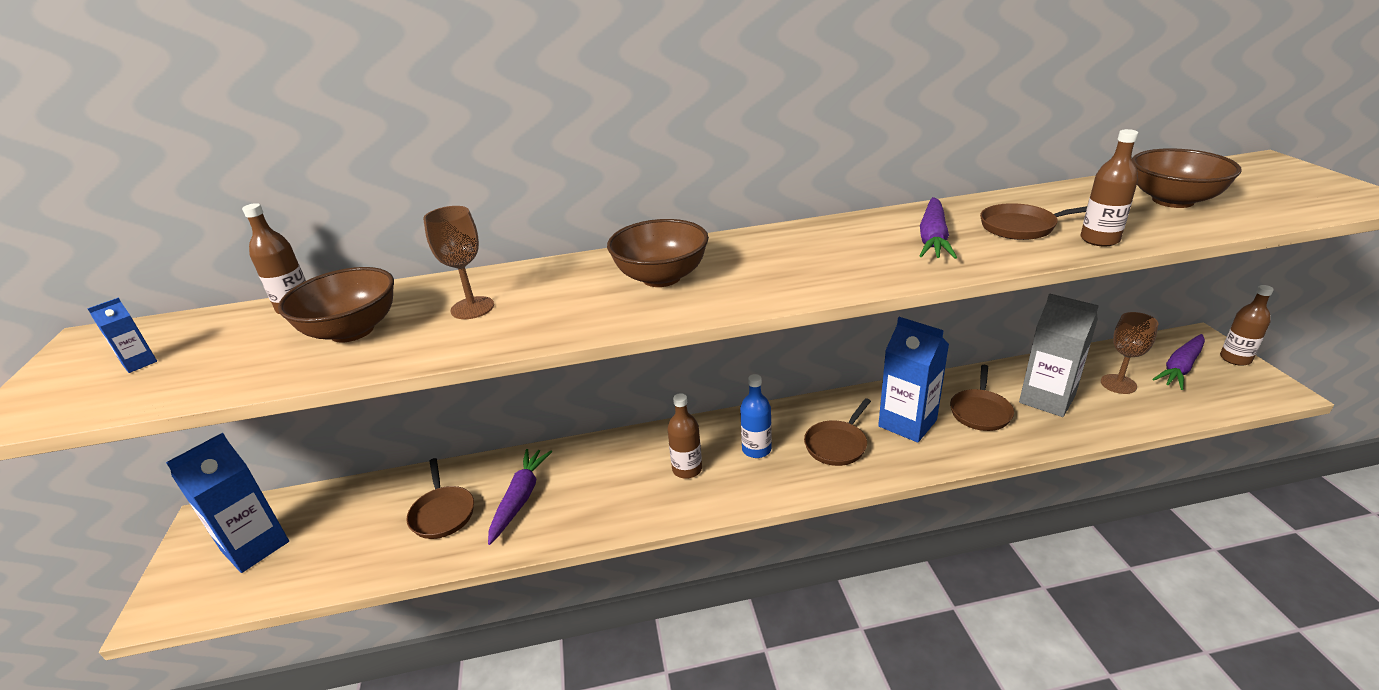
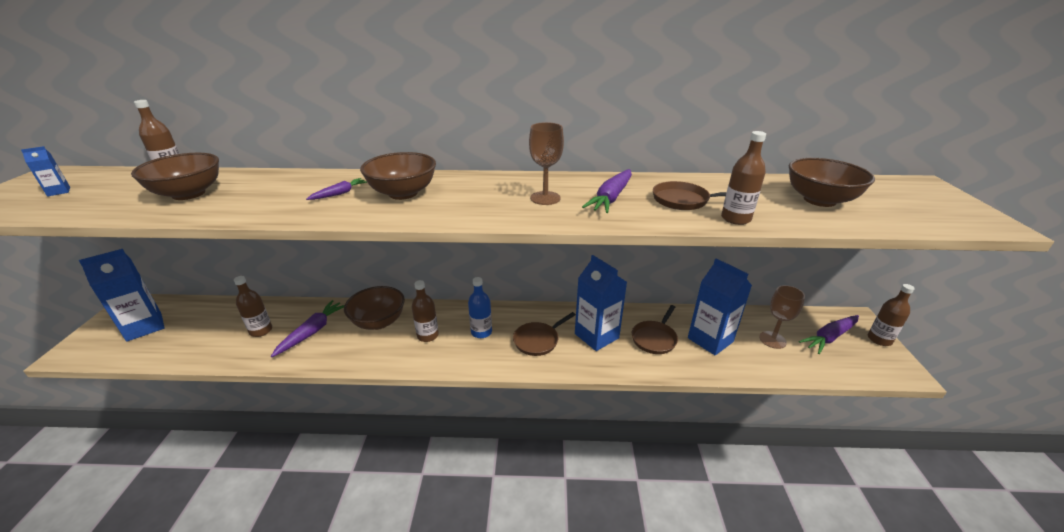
camera: 10 degrees right, 0 degrees up
(442, 513) = (261, 331): brown pan -> brown bottle
(472, 308) = (270, 192): brown goblet -> brown goblet (545, 198)
(574, 293) = (339, 193): none -> purple carrot
(607, 465) = (379, 322): none -> brown bowl
(1047, 399) = (710, 340): grey carton -> blue carton

